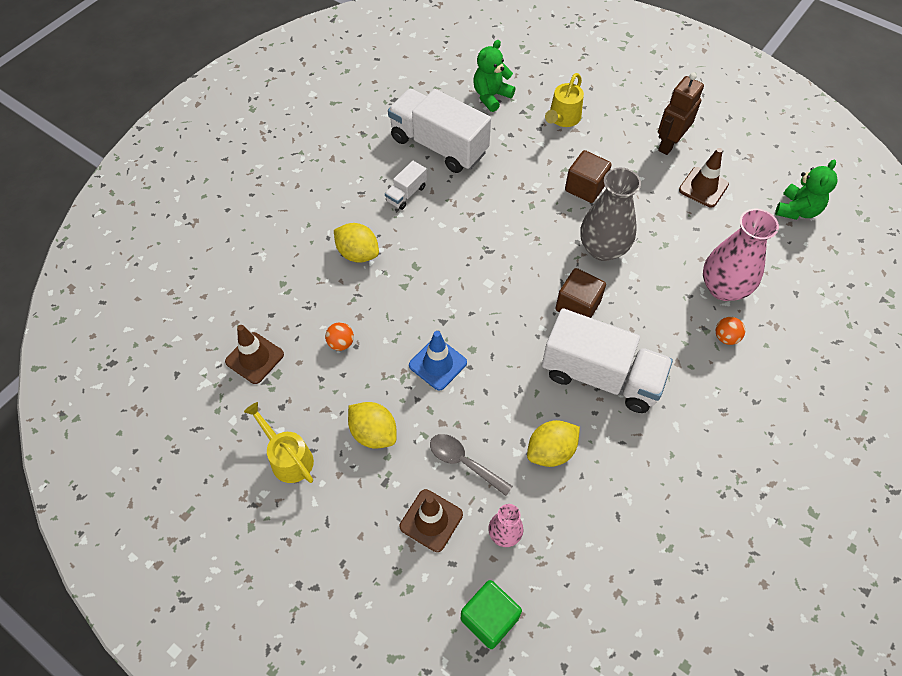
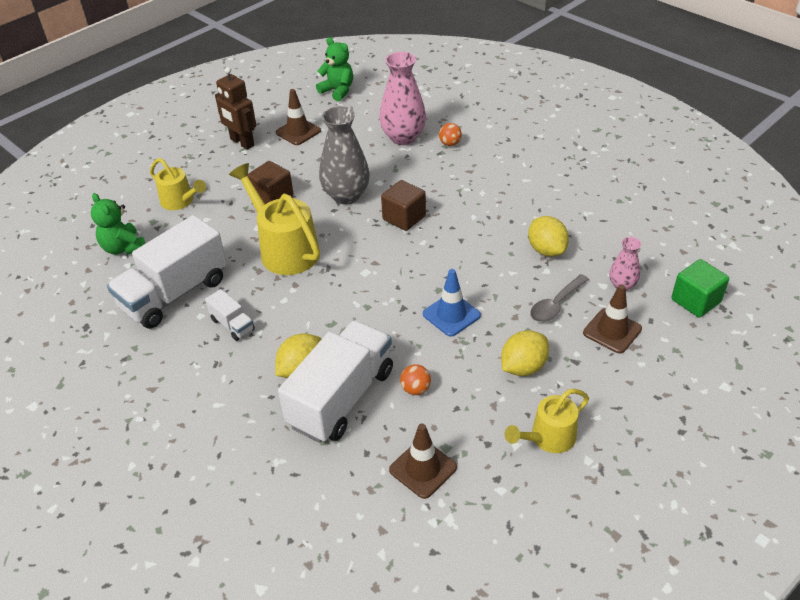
camera: 80 degrees left, 15 degrees down
(510, 211) = (284, 249): none -> yellow watering can
(600, 376) = (477, 213): white truck -> white truck (341, 398)

